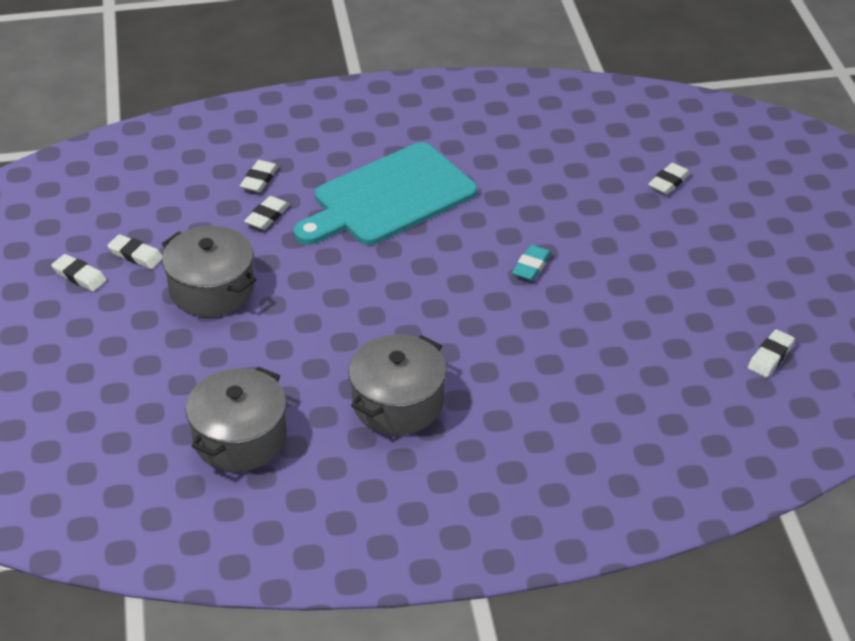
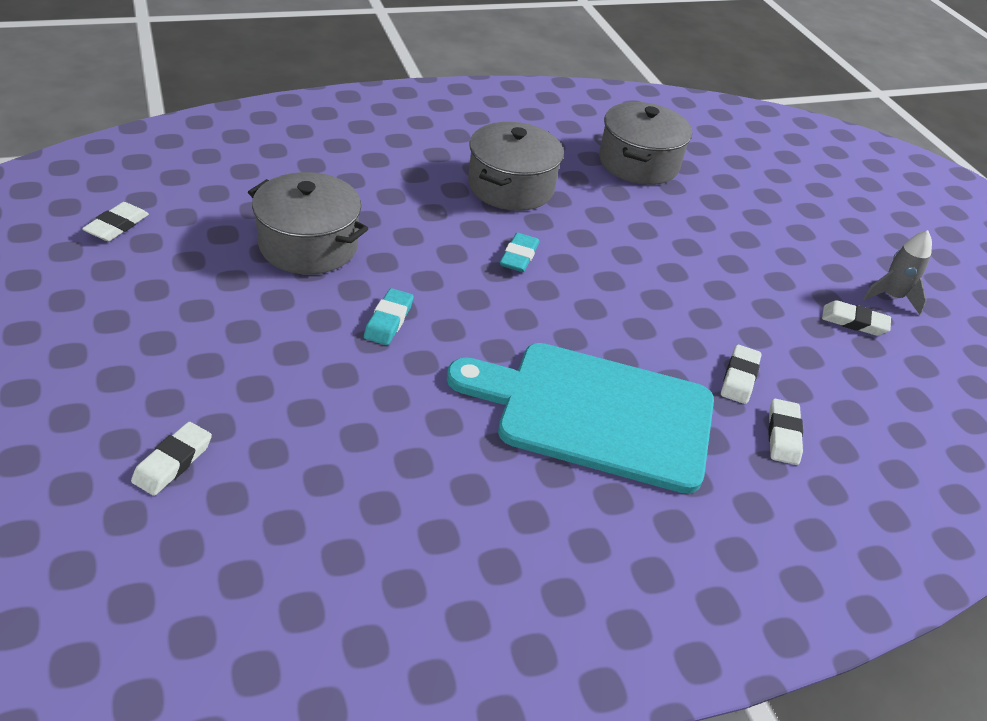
camera: 165 degrees right, 0 degrees up
(79, 276) = (891, 297): white eraser -> grey rocket
(212, 289) = (745, 286): grey pot -> grey pot (308, 245)
(388, 197) = (595, 413): turquoise cutting board -> turquoise cutting board turned 120 degrees counterclockwise
(411, 321) = (519, 256): none -> turquoise eraser

